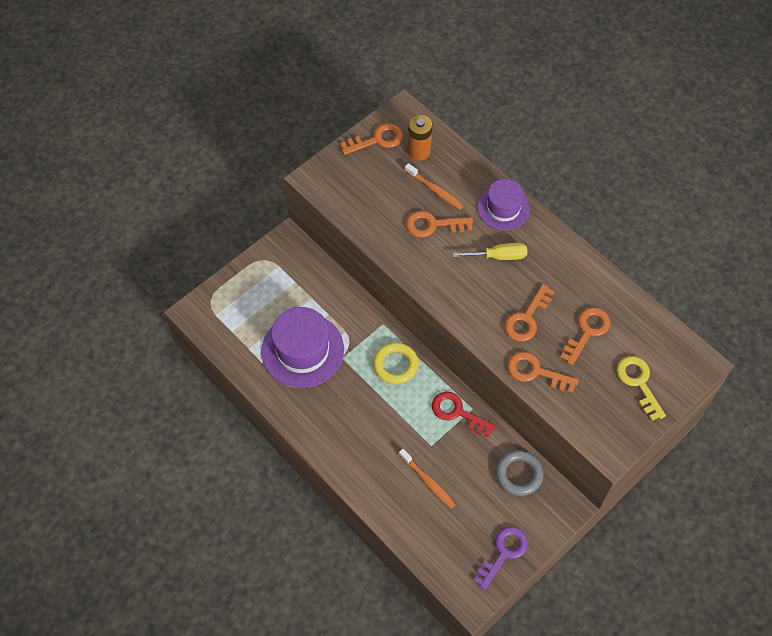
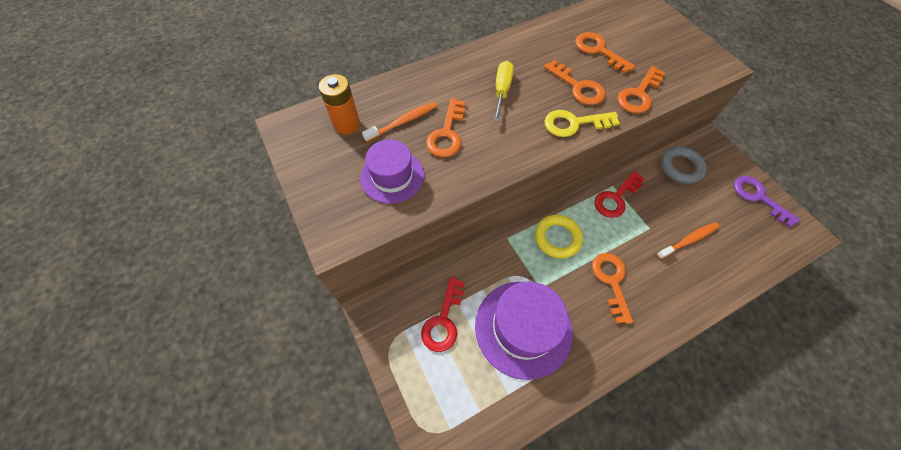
camera: 75 degrees left, 0 degrees up
(293, 291) = (443, 320): none -> red key
(377, 140) = (311, 158): orange key -> orange key (611, 281)
(503, 208) = (446, 74): purple hat -> purple hat (392, 176)
(638, 383) = (653, 32): yellow key -> yellow key (574, 123)

